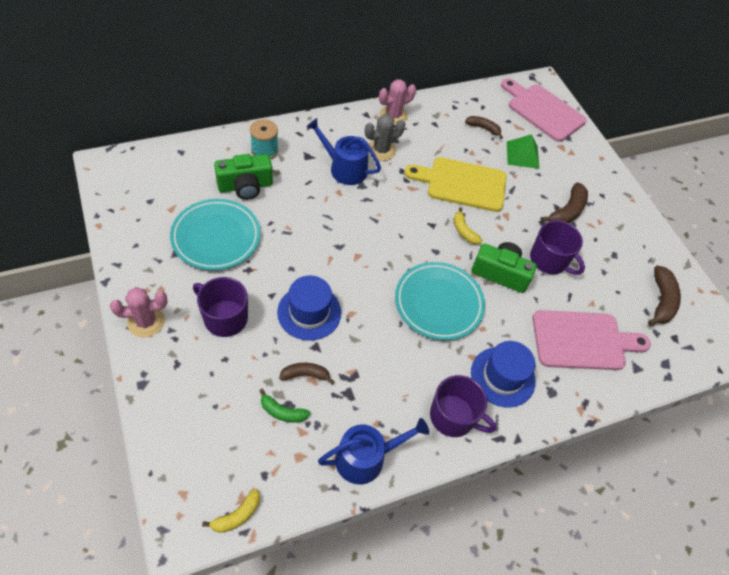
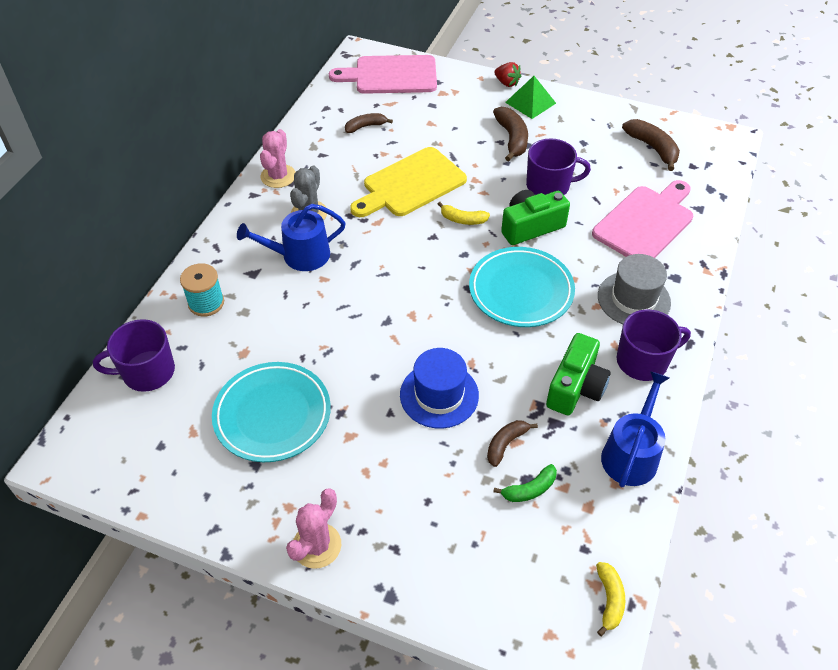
camera: 40 degrees left, 5 degrees down
(224, 318) = (379, 470): purple mug -> purple mug (147, 372)
(245, 186) = (234, 348): green camera -> green camera (575, 387)
(502, 377) = (633, 299): blue hat -> grey hat
(522, 155) = (423, 123): green pyramid -> green pyramid (530, 102)
(615, 175) = (507, 83): none -> red strawberry

